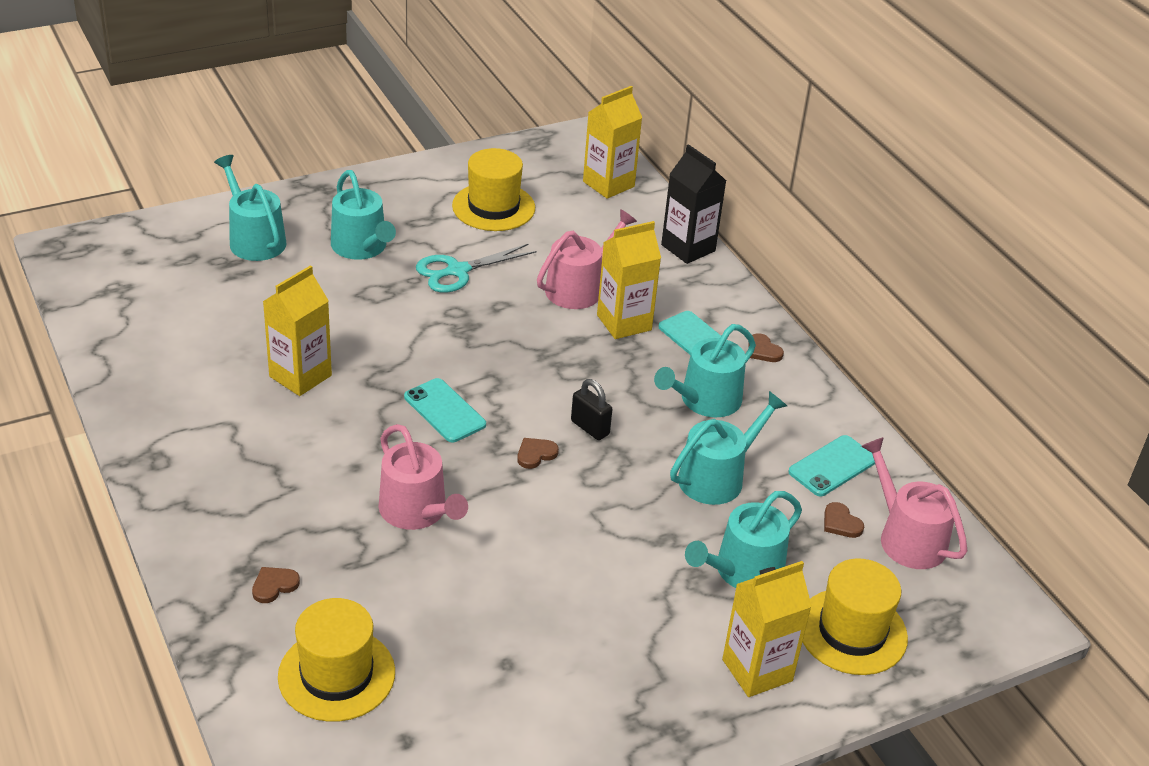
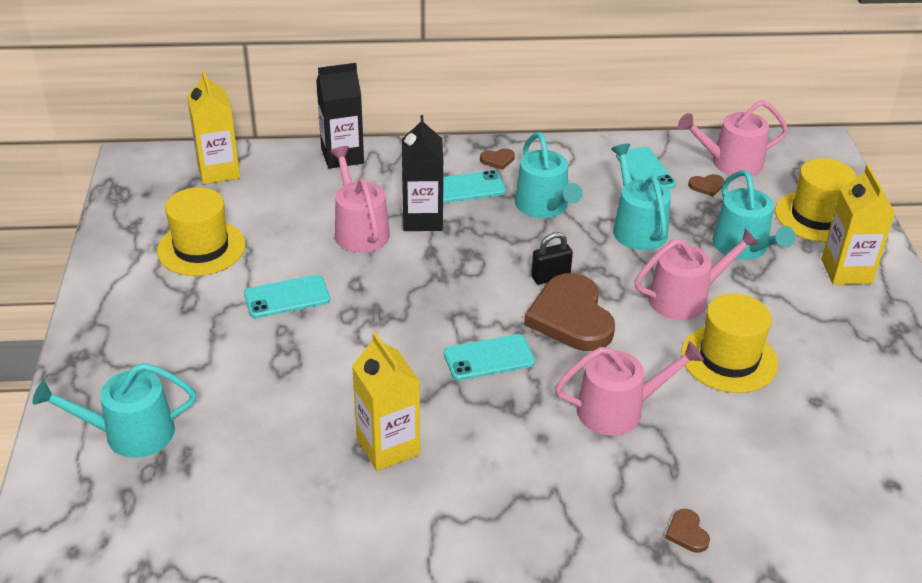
camera: 65 degrees left, 0 degrees up
(336, 674) = (810, 513): yellow hat -> yellow hat (729, 359)
(361, 247) = (203, 353): turquoise watering can -> none
(458, 271) = (287, 297): turquoise scissors -> turquoise phone
(535, 454) = (571, 317): brown heart -> brown heart, size x2.46
(617, 534) = (685, 298): none -> pink watering can
(624, 322) = (422, 219): yellow carton -> black carton

